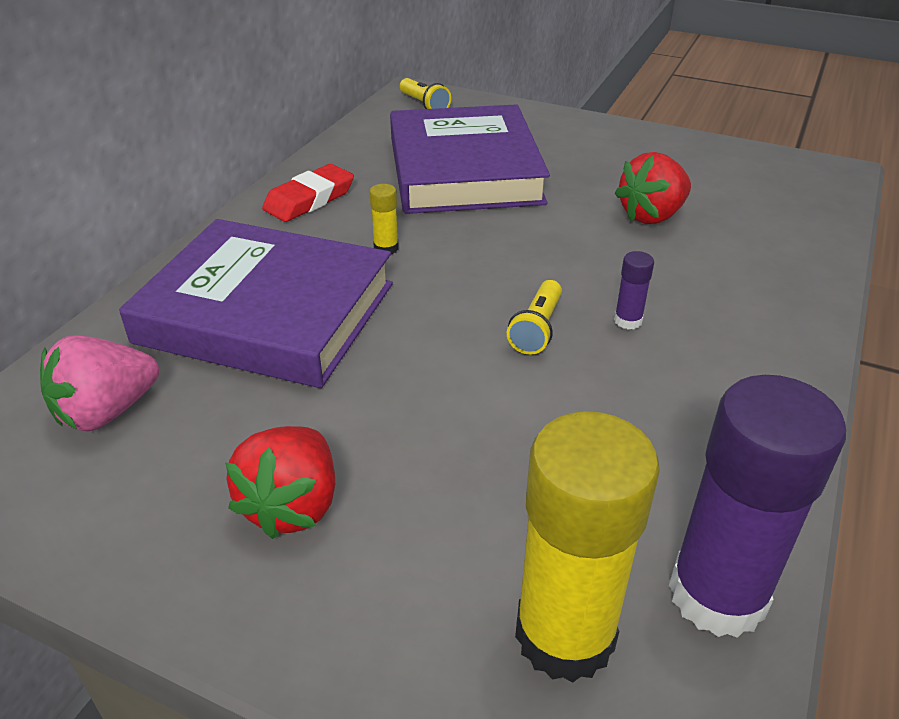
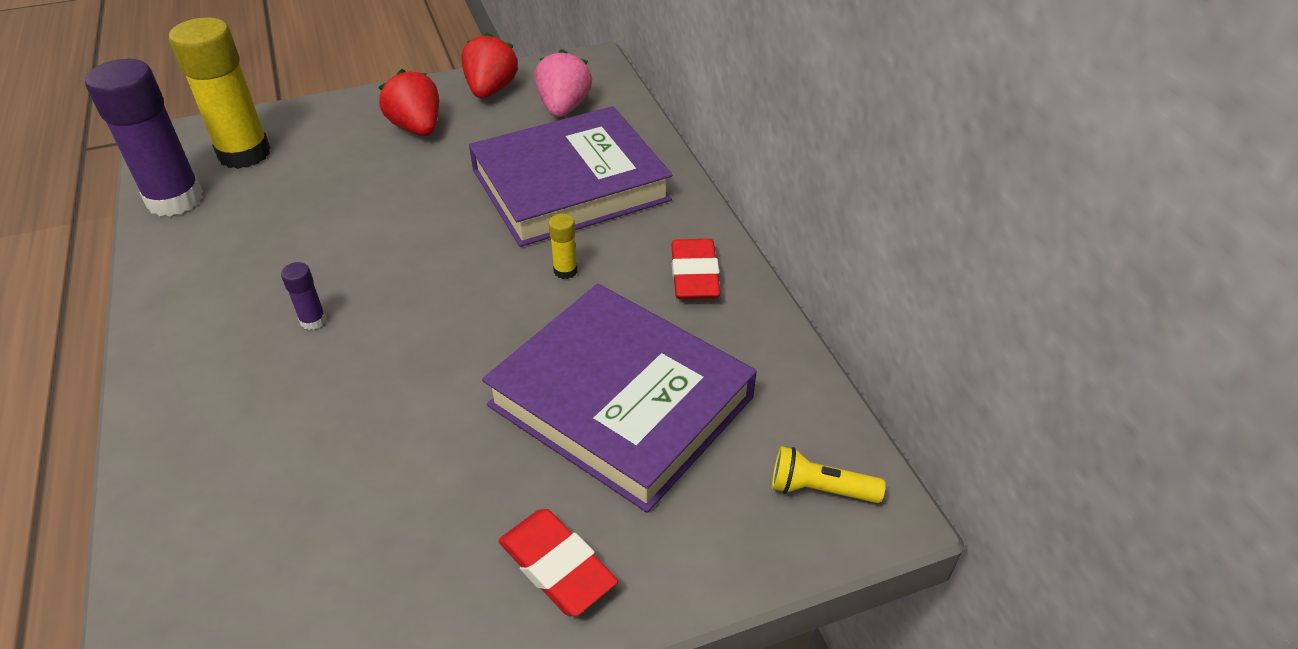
camera: 135 degrees right, 5 degrees up
(536, 329) = (378, 275): yellow flashlight -> none
(583, 138) = (557, 566): none -> red eraser
(651, 216) = (367, 462): red strawberry -> red strawberry (491, 90)

